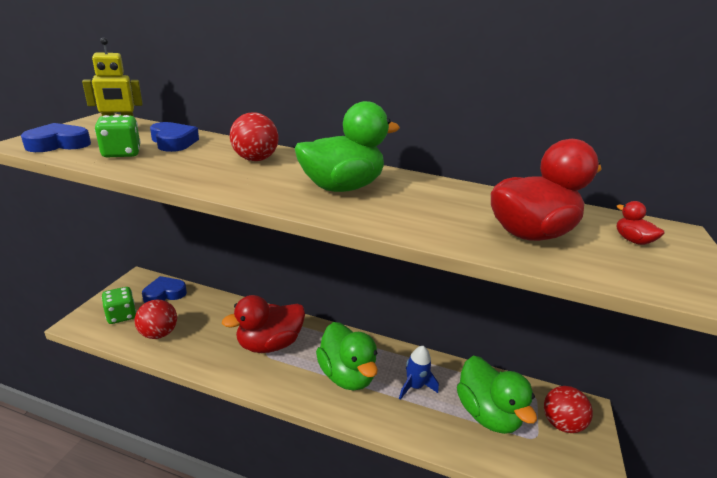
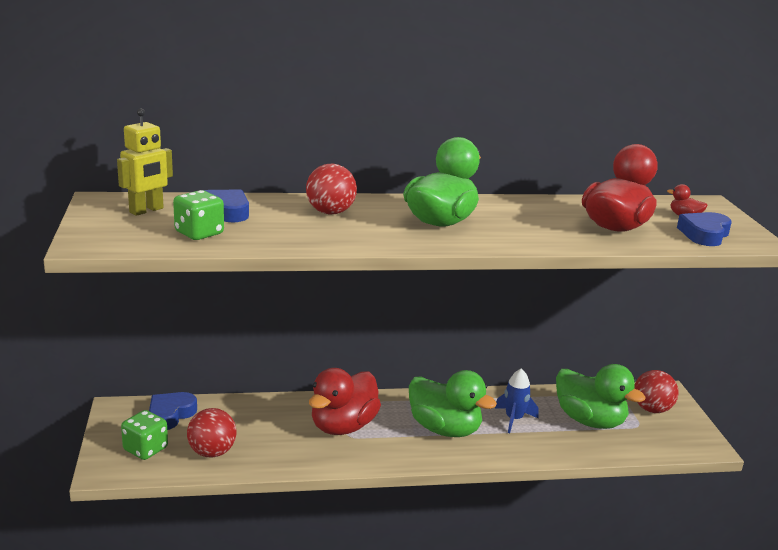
camera: 25 degrees left, 5 degrees down
(58, 144) = (118, 238): blue heart -> blue heart (704, 234)

